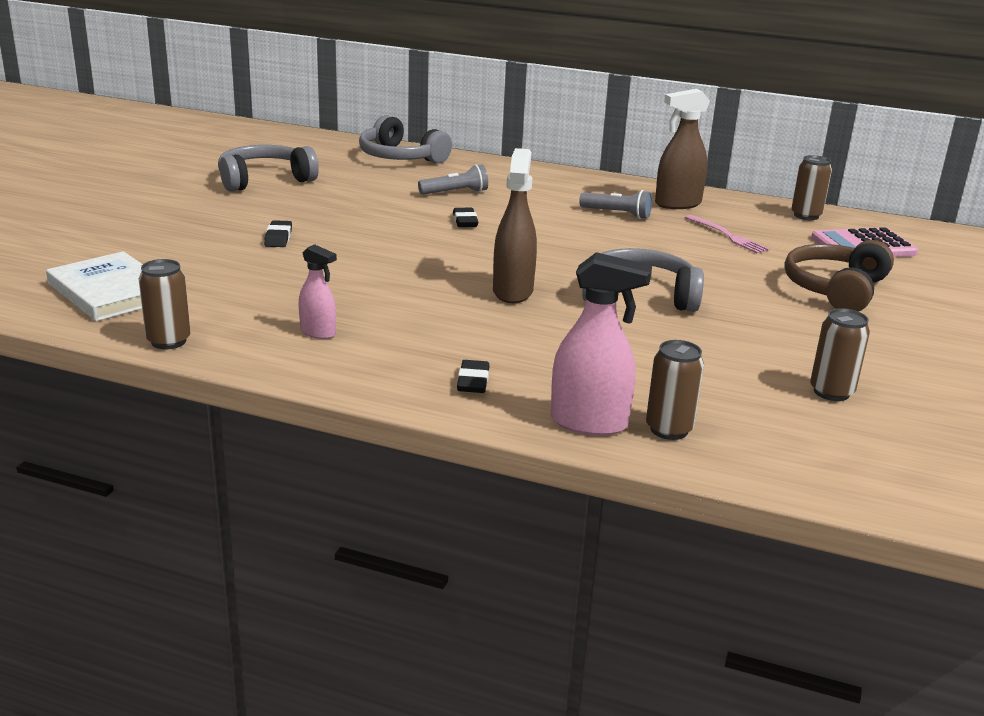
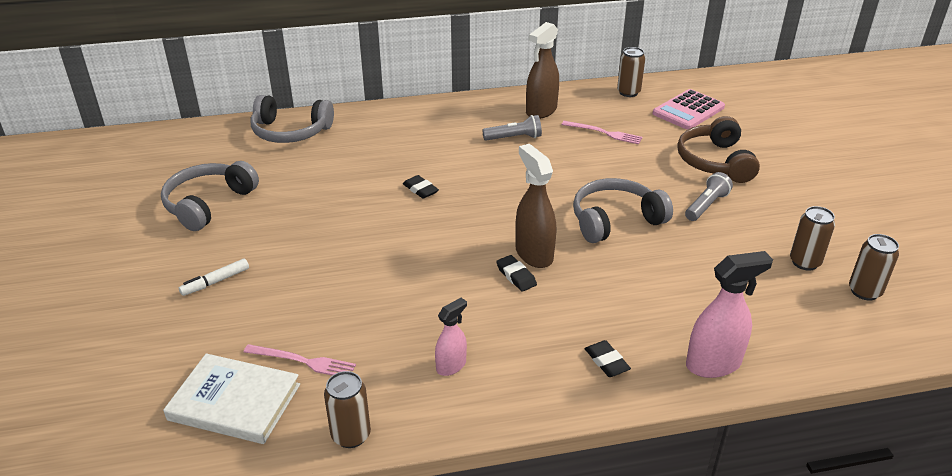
camera: 30 degrees left, 10 degrees up
(198, 288) = (303, 361): none -> pink fork
(201, 224) = (215, 282): none -> white marker
(278, 238) = (300, 271): black eraser -> black eraser (516, 276)
(318, 332) = (451, 366): pink spray bottle -> pink spray bottle turned 45 degrees counterclockwise
(455, 193) = (378, 159): grey flashlight -> grey flashlight (706, 205)
(669, 429) = (760, 345): brown can -> brown can (864, 291)

